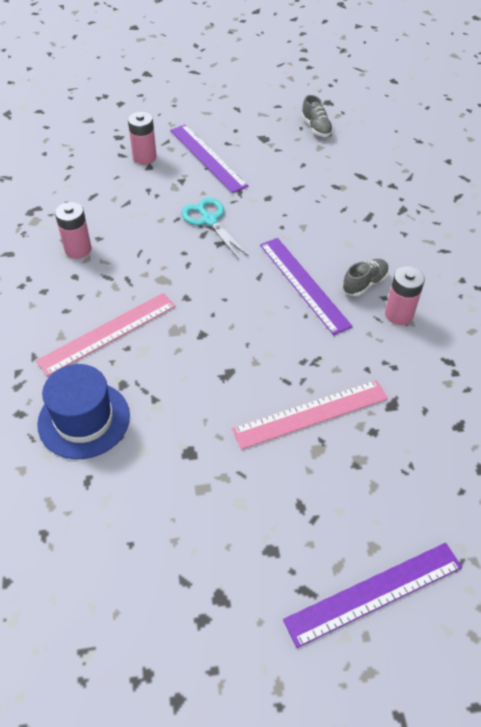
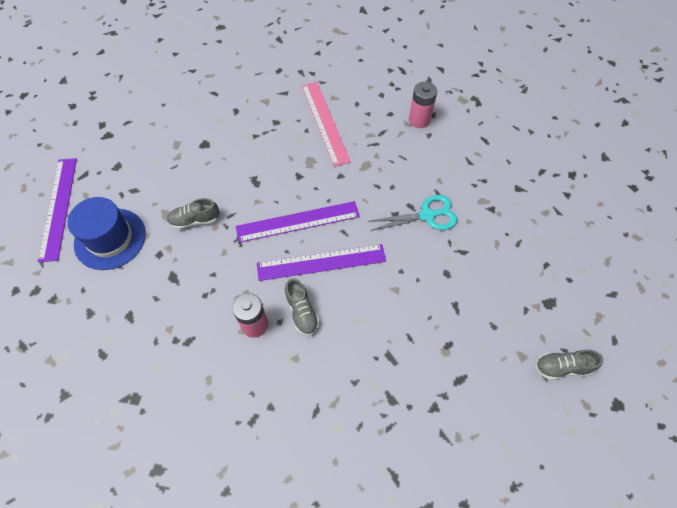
camera: 110 degrees right, 10 degrees up
(84, 419) = (258, 98): blue hat -> blue hat (110, 238)
(144, 157) = (534, 188): pink battery -> none
(207, 157) = (523, 239): purple ruler -> purple ruler (298, 222)
(311, 414) = (195, 220): pink ruler -> grey shoe

